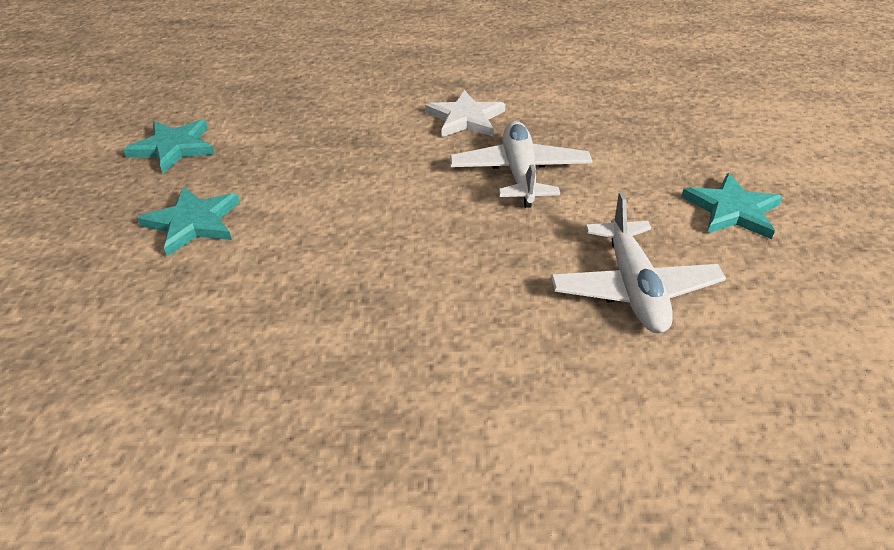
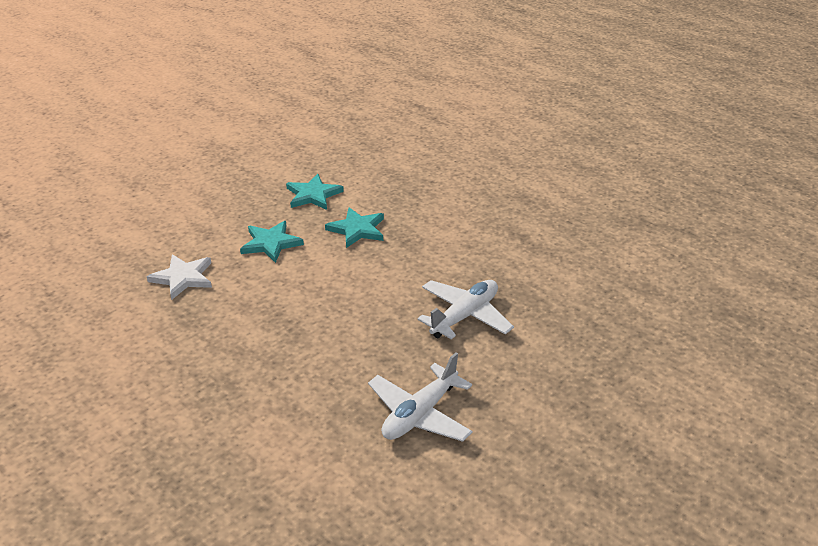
camera: 45 degrees right, 5 degrees down
(465, 118) = (488, 263): white star -> white star (183, 278)
(732, 210) = (554, 418): turquoise star -> turquoise star (357, 229)

